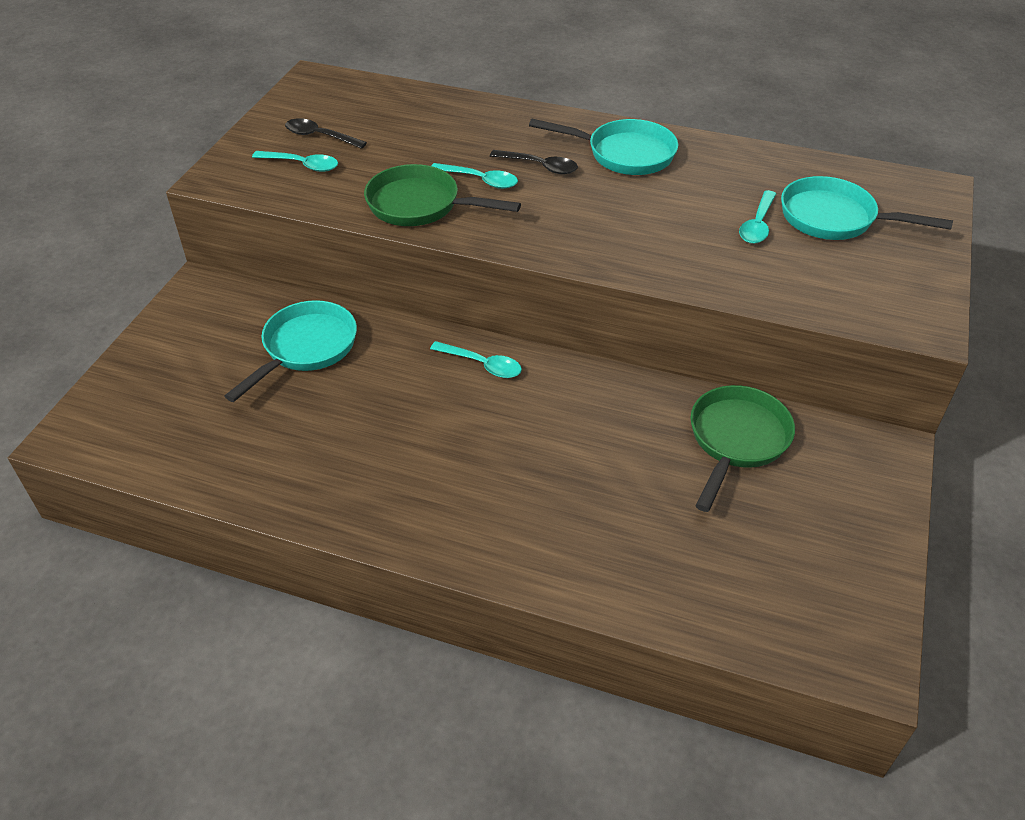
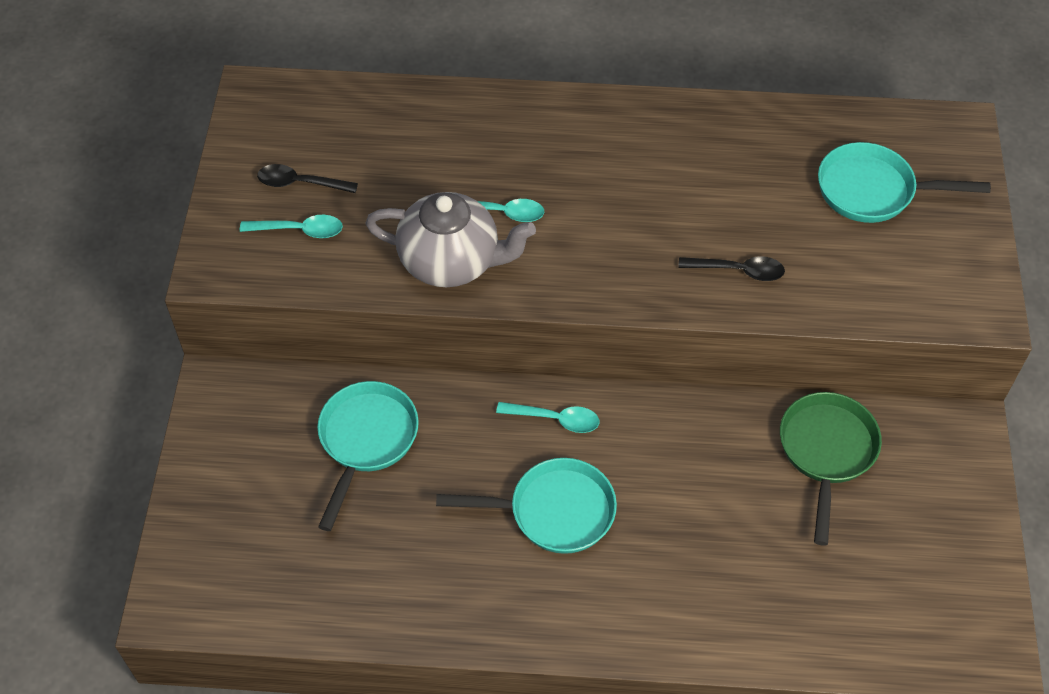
camera: 15 degrees left, 10 degrees up
(420, 205) = (451, 262): green pan -> grey teapot
(540, 166) = (557, 179): black spoon -> black spoon (738, 271)
(624, 154) = (639, 142): turquoise pan -> turquoise pan (553, 511)
(757, 225) = (801, 215): turquoise spoon -> none

